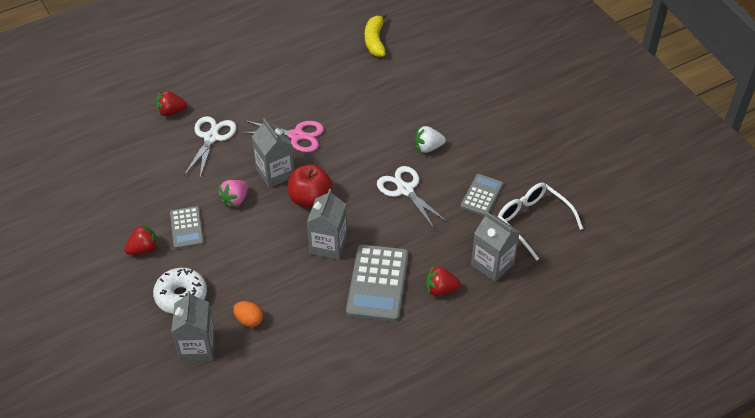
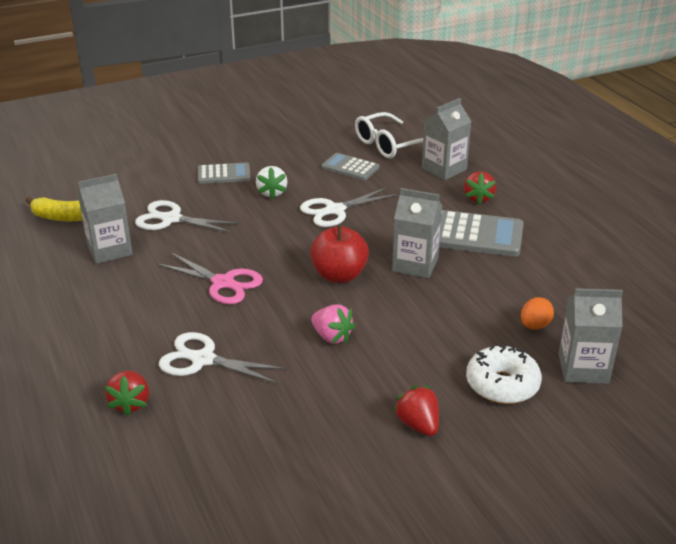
camera: 85 degrees left, 15 degrees down
(186, 228) = (379, 382): grey calculator -> grey calculator (224, 174)
(275, 173) = (288, 302): grey carton -> grey carton (110, 250)
(296, 136) = (223, 283): pink scissors -> pink scissors turned 105 degrees clockwise
(379, 95) = (171, 219): none -> white scissors

